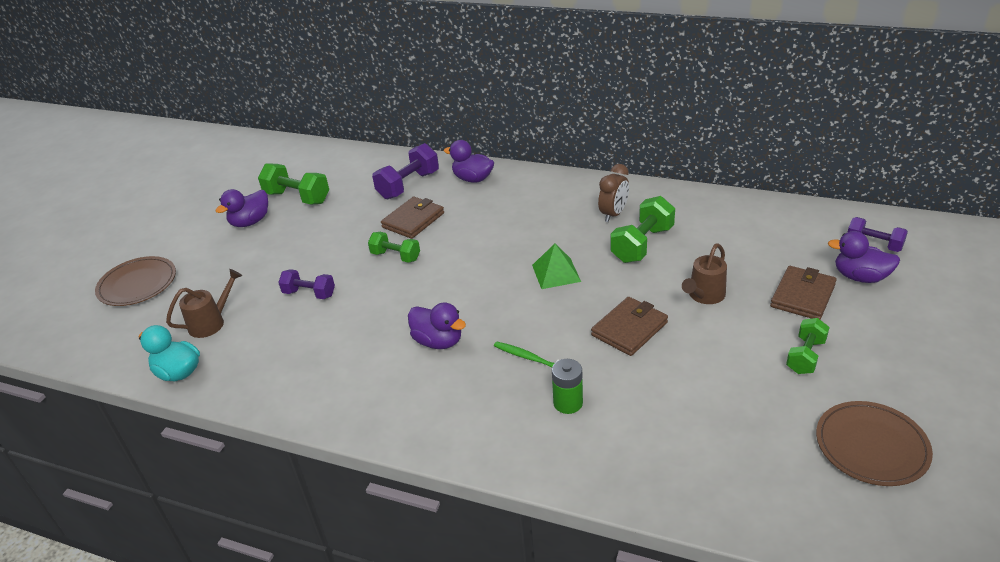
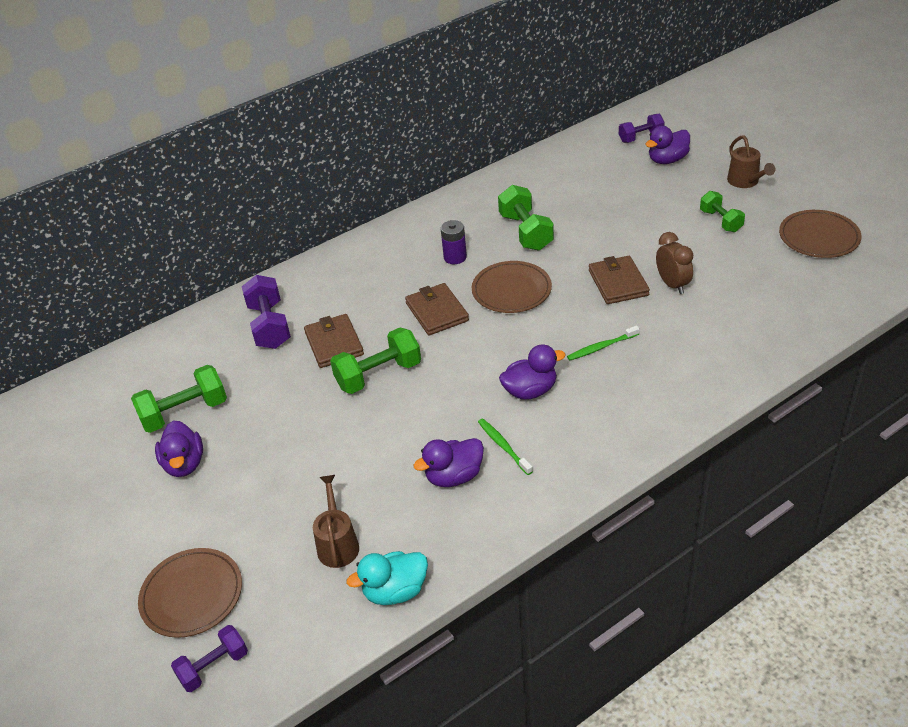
camera: 55 degrees left, 5 degrees up
(309, 294) = (371, 454): purple dumbbell -> purple dumbbell (214, 667)
(361, 356) = (503, 446): none -> green toothbrush
(395, 256) = (378, 375): green dumbbell -> green dumbbell, size x1.54
(473, 179) = (314, 282): purple duck -> purple duck (454, 476)
(556, 273) = (511, 290): green pyramid -> brown plate
(568, 225) = (455, 257): none -> purple battery
(568, 403) = (669, 348): green battery -> none
(613, 214) = (470, 228): brown clock -> brown clock (672, 284)
(704, 296) = (618, 232): brown watering can -> brown watering can (746, 182)
(802, 296) = (661, 192): brown wallet -> brown wallet (437, 312)

